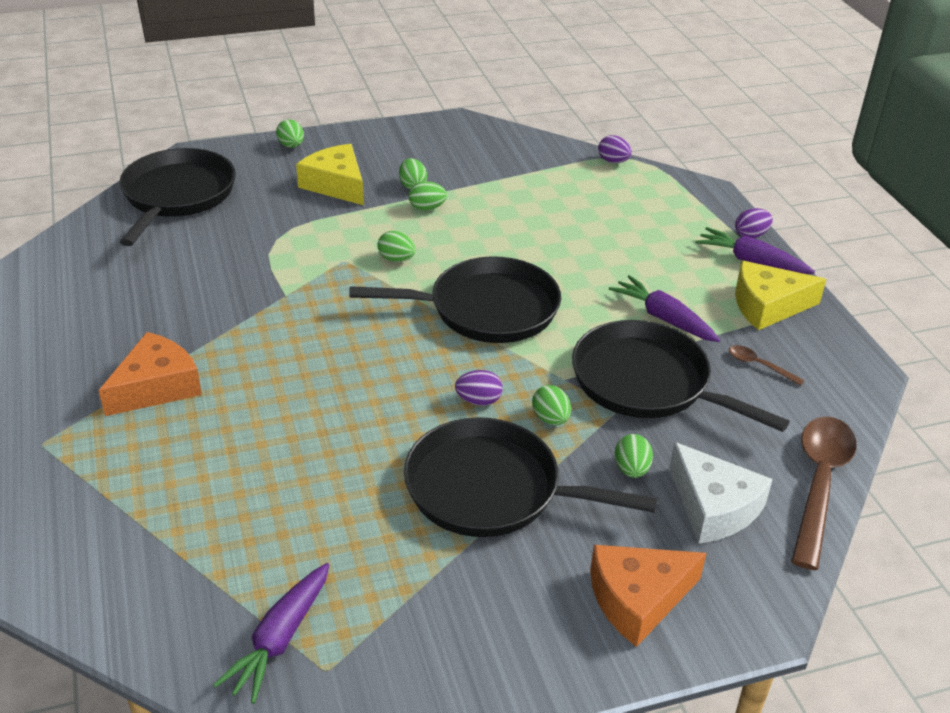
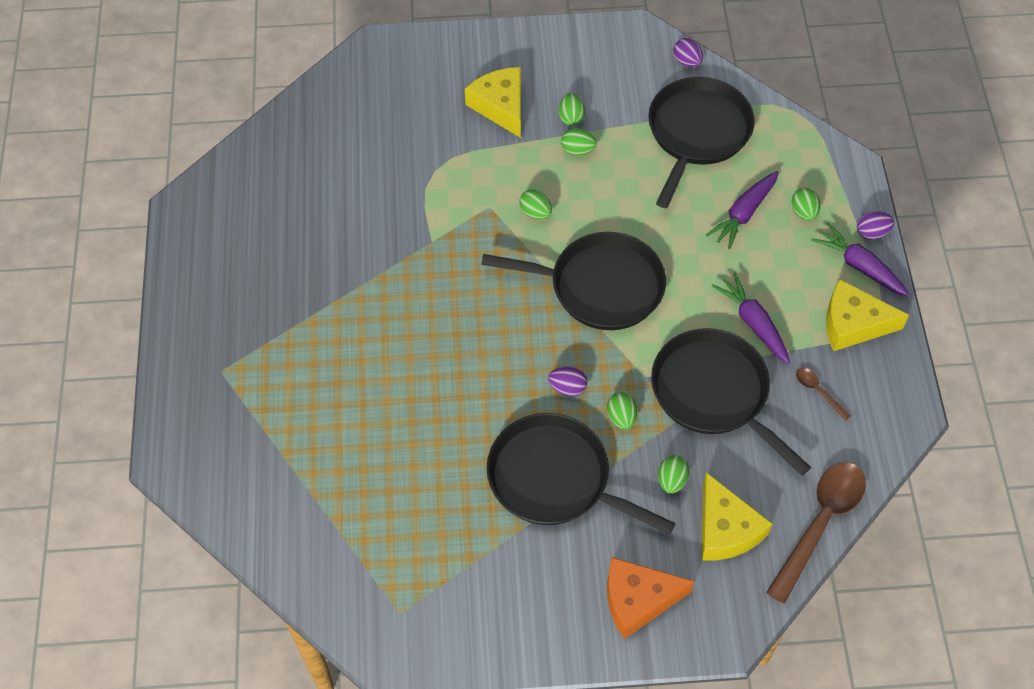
camera: 15 degrees right, 20 degrees up
(156, 387) = (313, 327): orange cheese -> none
(177, 195) = (356, 100): black pan -> black pan (697, 133)
(280, 639) = (373, 581): purple carrot -> purple carrot (744, 214)
(291, 146) = (469, 45): green egg -> green egg (804, 212)
(613, 161) = (773, 111): purple egg -> purple egg (687, 61)
(713, 507) = (725, 529): white cheese -> yellow cheese

